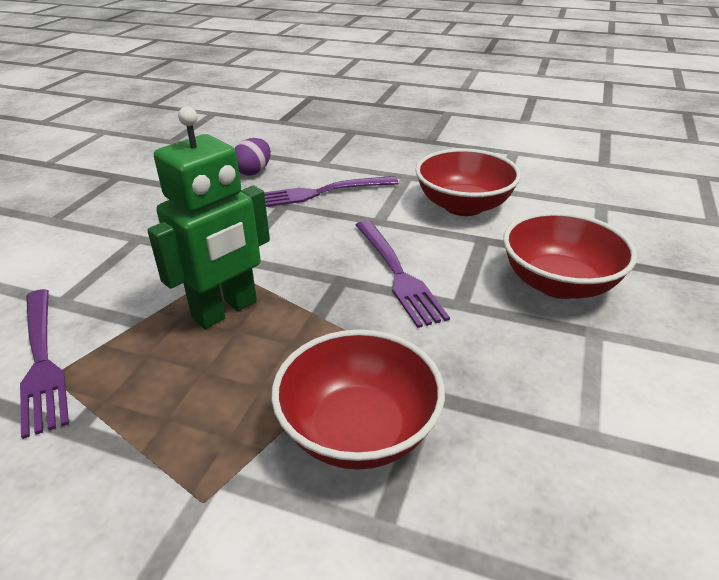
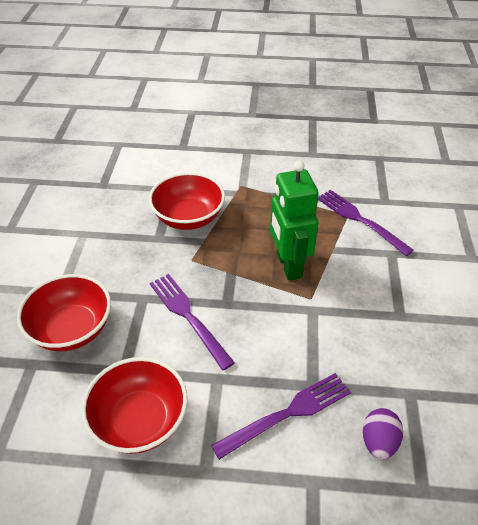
camera: 165 degrees right, 10 degrees up
(225, 310) = (288, 265): green robot -> green robot turned 45 degrees counterclockwise

